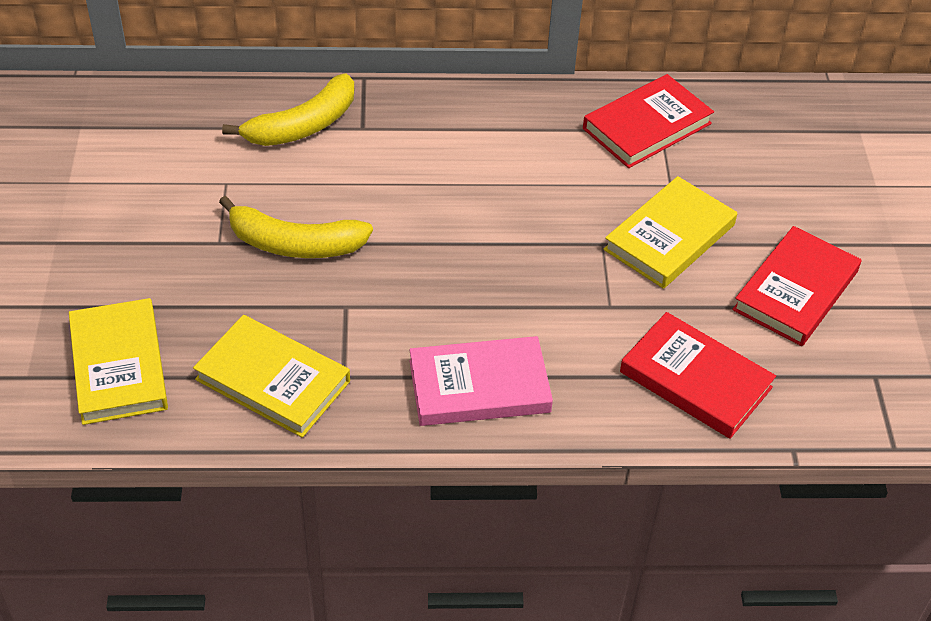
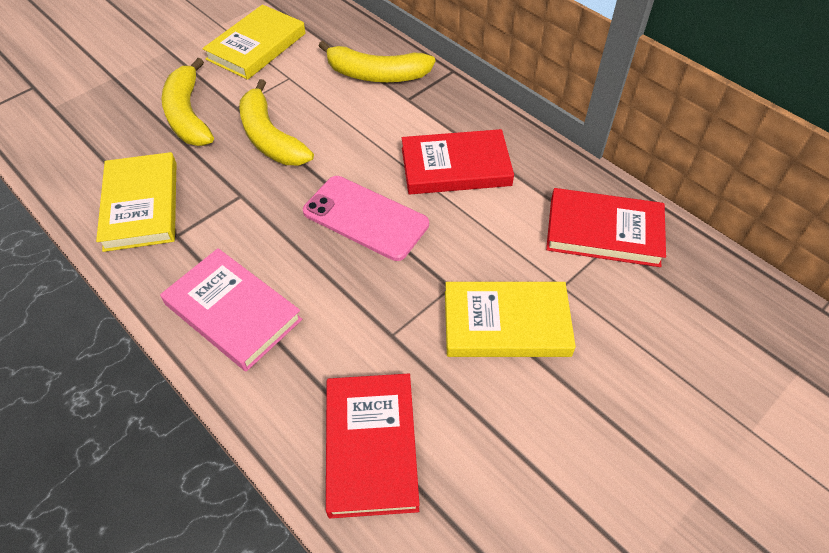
camera: 50 degrees right, 5 degrees up
(119, 366) = (93, 134): yellow book -> yellow book (256, 46)
(184, 282) = (188, 115): none -> yellow banana
(472, 245) = (365, 218): none -> pink phone
(795, 291) = (550, 453): red book -> red book (455, 167)

